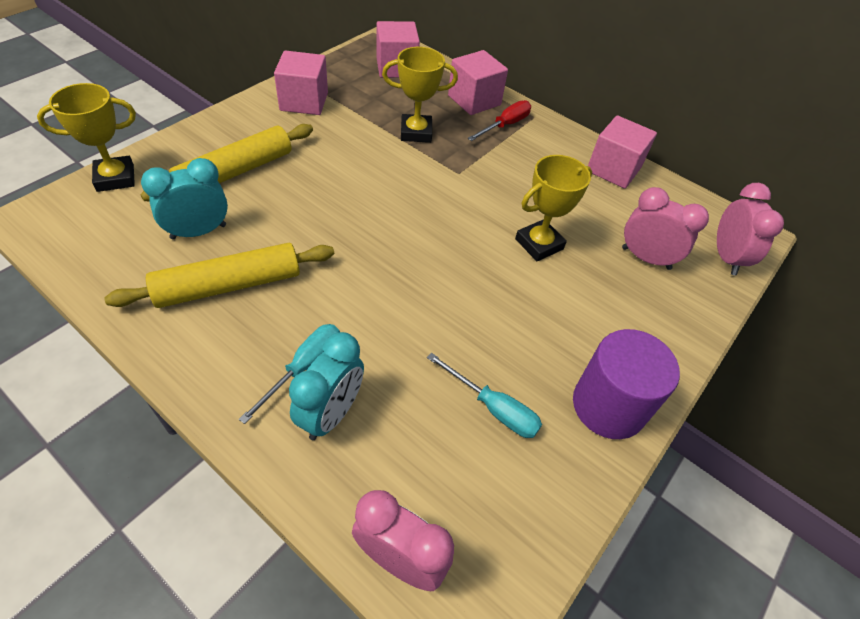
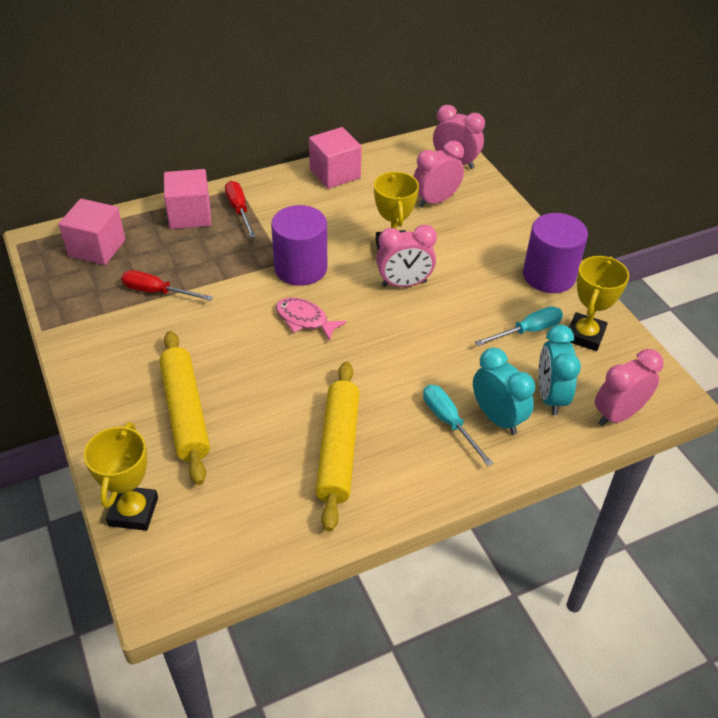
camera: 60 degrees left, 5 degrees down
(198, 231) = (257, 458): turquoise clock -> turquoise clock (550, 396)
(304, 101) = (105, 333): pink cube -> none
(367, 112) = (157, 292): none -> red screwdriver
(390, 210) = (305, 320): none -> pink fish
(416, 132) = (210, 269): yellow trophy -> yellow trophy (585, 335)
(458, 186) = (300, 268): none -> purple cylinder
(492, 269) = (404, 284): none -> pink clock

